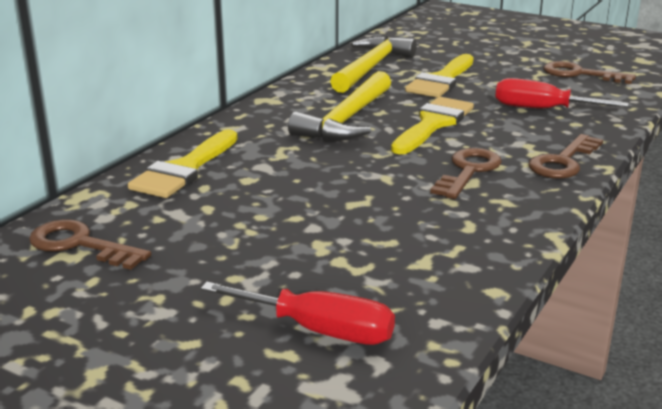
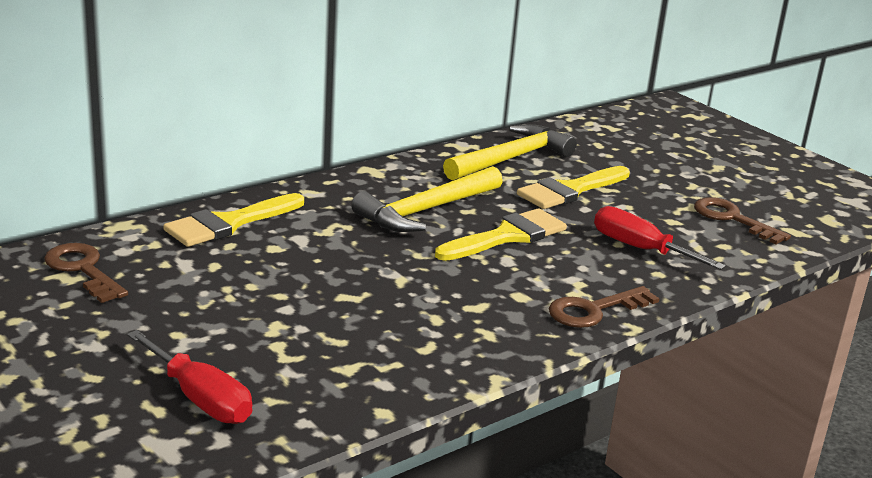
camera: 20 degrees right, 0 degrees up
(468, 171) = (487, 294): brown key -> none

